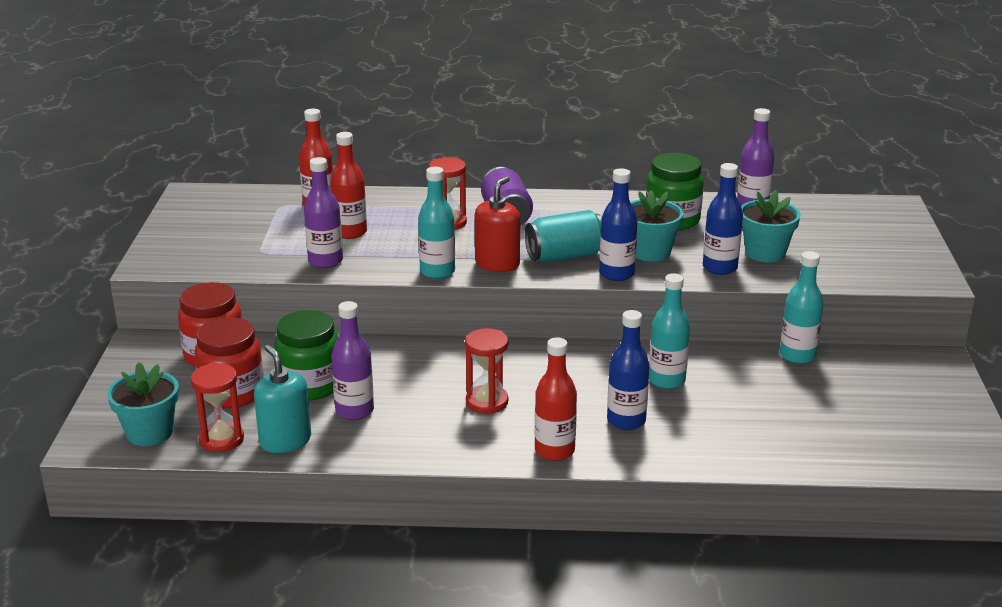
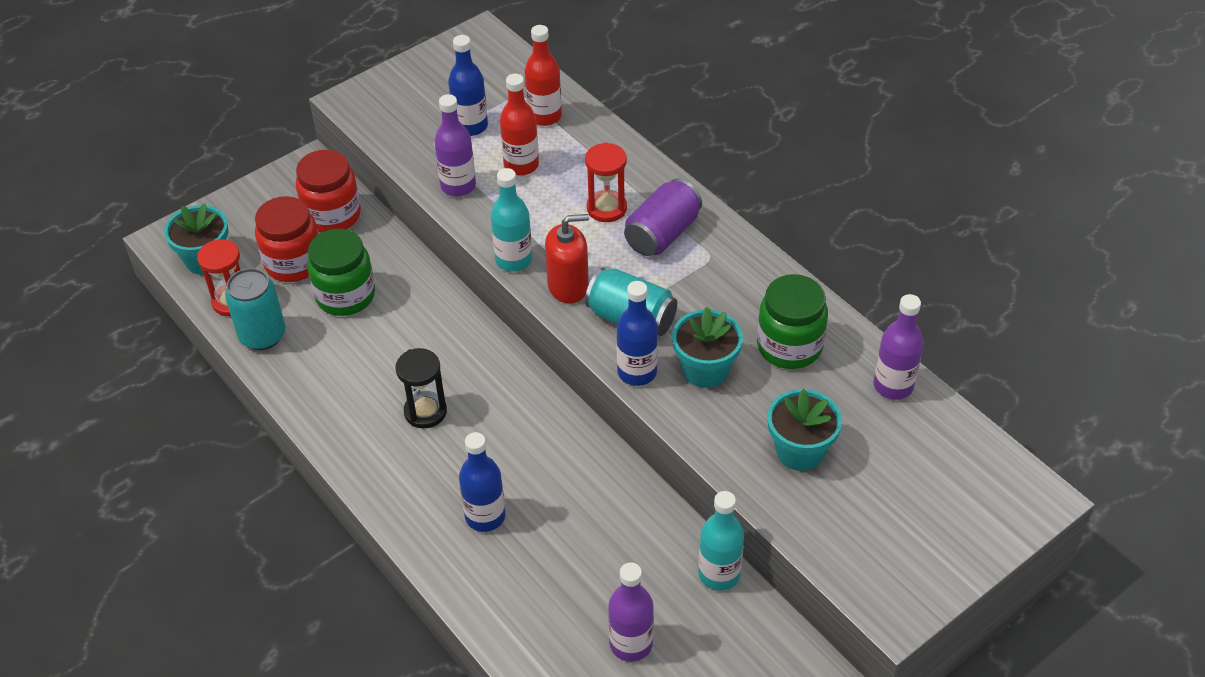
camera: 50 degrees right, 20 degrees up
(285, 441) = (262, 335): turquoise soap dispenser -> turquoise can
(354, 411) = (337, 344): purple bottle -> purple bottle (631, 644)
(487, 402) = (425, 412): red hourglass -> black hourglass
(554, 451) = (397, 498): red bottle -> none
(666, 380) = (576, 505): turquoise bottle -> none
(719, 268) = (730, 435): blue bottle -> blue bottle (471, 126)

